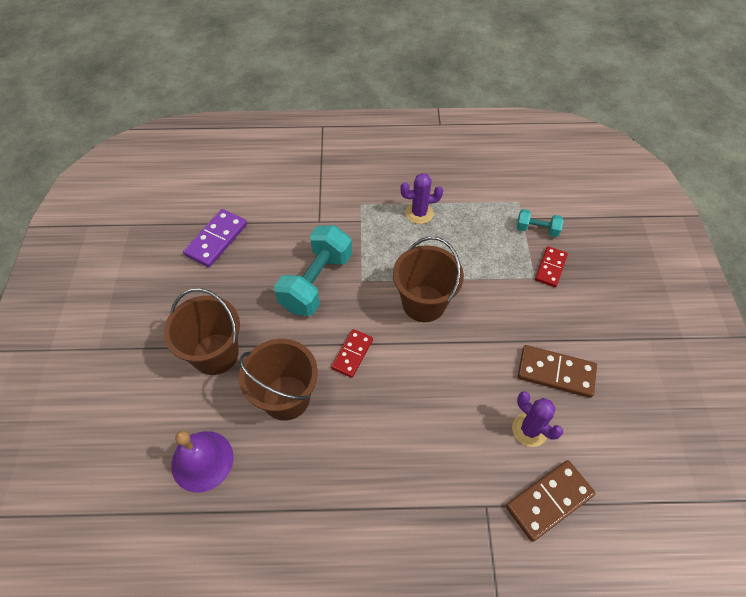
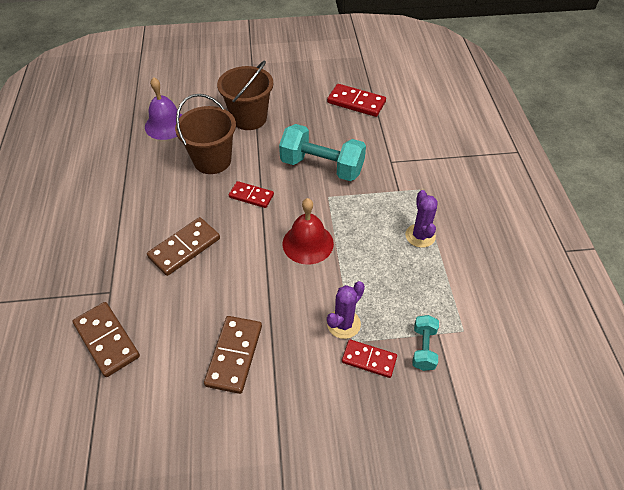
camera: 85 degrees right, 5 degrees down
(216, 240) = (356, 102): purple domino -> red domino
(424, 303) = (308, 243): brown bucket -> red bell
(424, 425) = (184, 248): none -> brown domino
(529, 430) = (174, 328): purple cactus -> purple cactus (343, 324)

